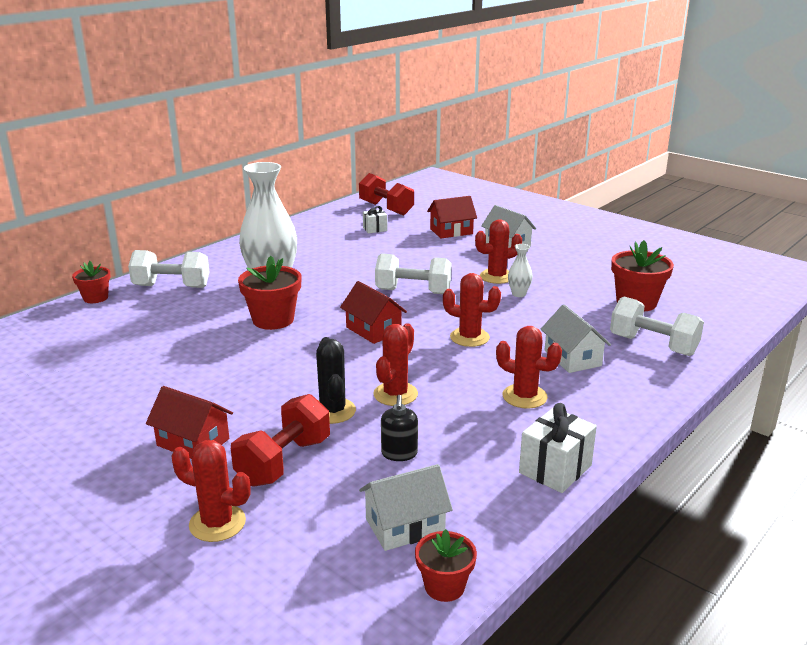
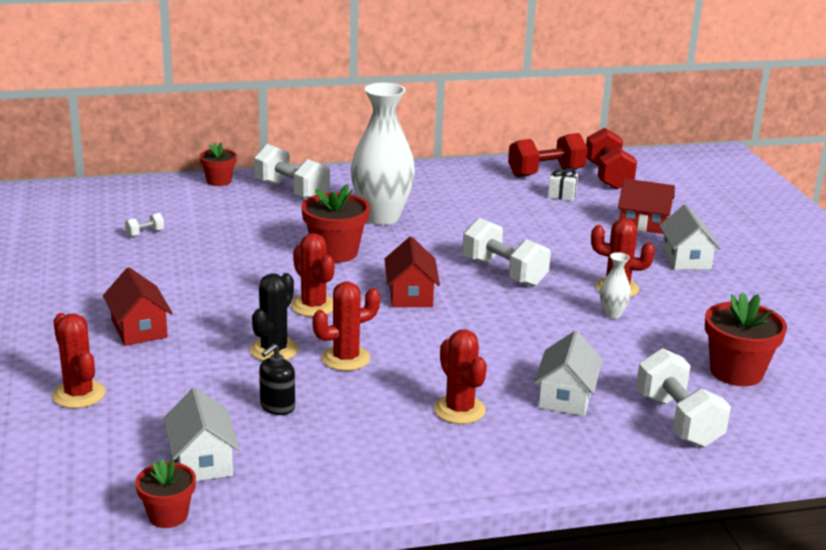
camera: 35 degrees right, 0 degrees up
(85, 361) = (145, 233): none -> white dumbbell
(284, 461) = (182, 372): red dumbbell -> red dumbbell (546, 173)
(405, 526) = (202, 461): white house -> white house turned 60 degrees clockwise
(469, 337) = (492, 336): red cactus -> red cactus (313, 306)
(555, 469) = (388, 480): white gift -> none

